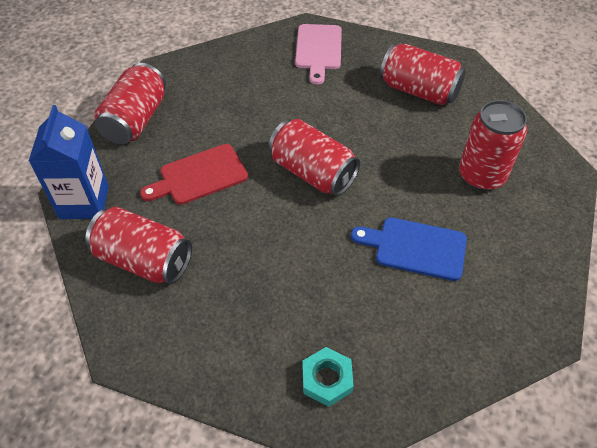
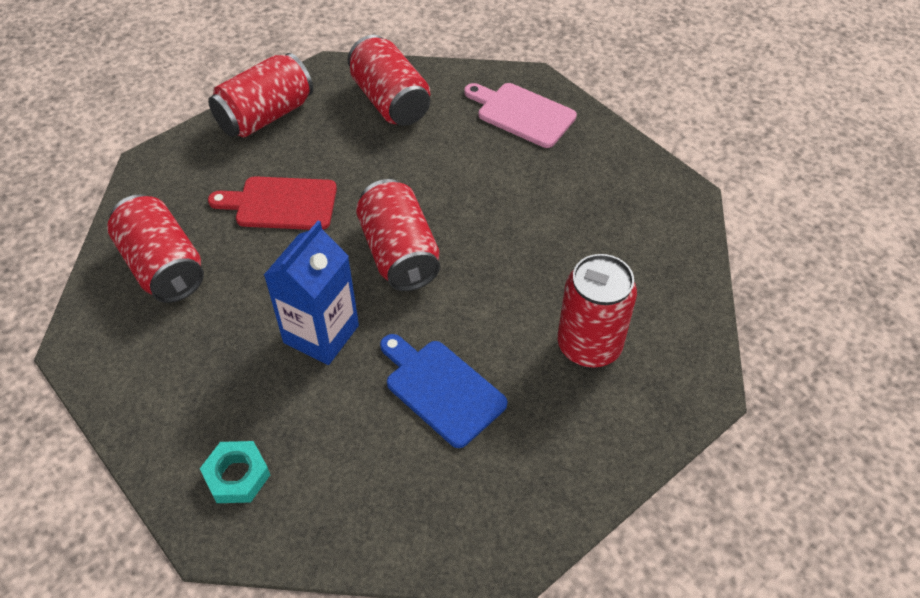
camera: 30 degrees right, 0 degrees up
(84, 202) = (154, 181): blue carton -> blue carton (321, 334)
(318, 50) = (522, 114): pink cutting board -> pink cutting board turned 90 degrees clockwise
(419, 90) = (601, 211): red can -> red can (390, 101)

